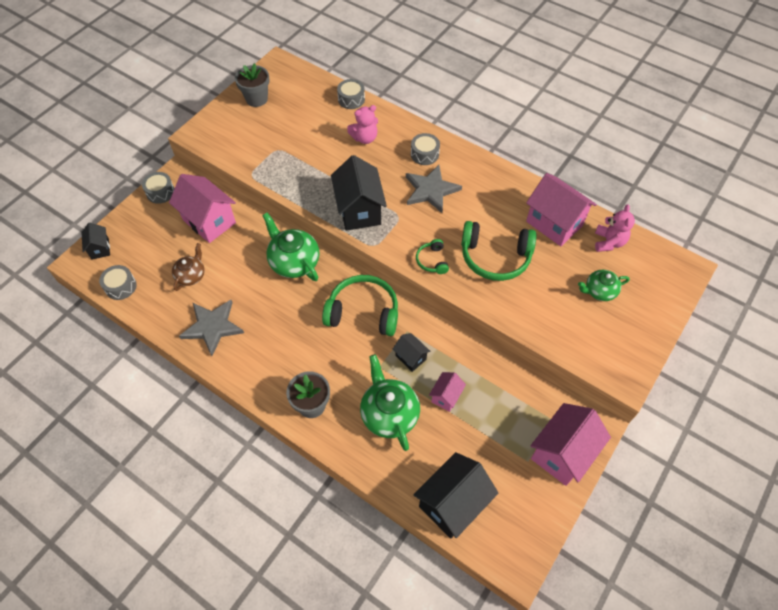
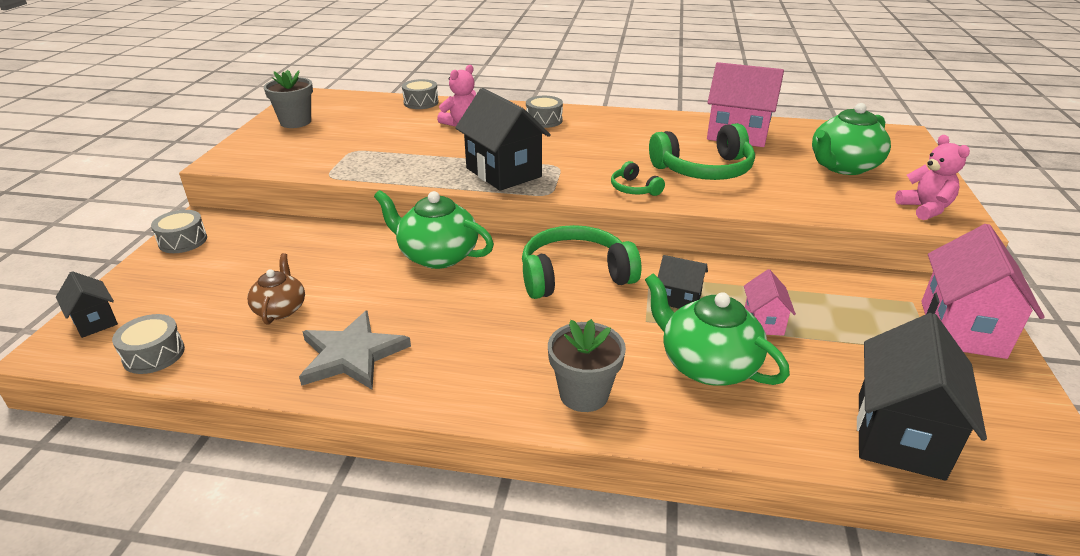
camera: 25 degrees left, 25 degrees down
(209, 221) = (280, 250): pink house -> none
(431, 190) = (577, 141): grey star -> none
(599, 291) = (843, 166): green teapot -> green teapot, size x1.66
(608, 242) = (807, 134): pink teddy bear -> pink teddy bear (924, 209)

